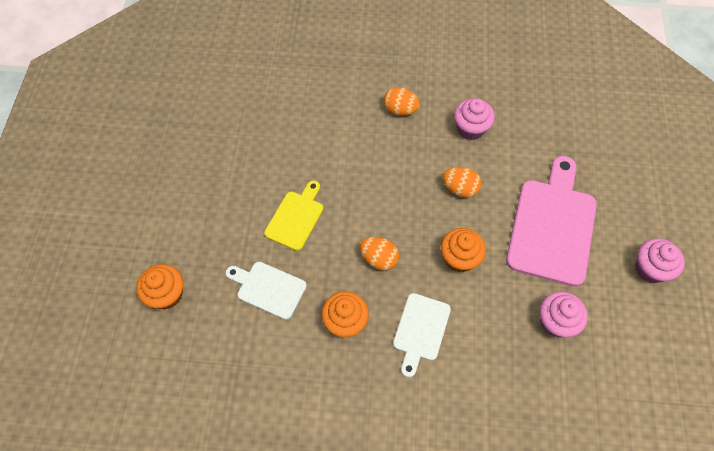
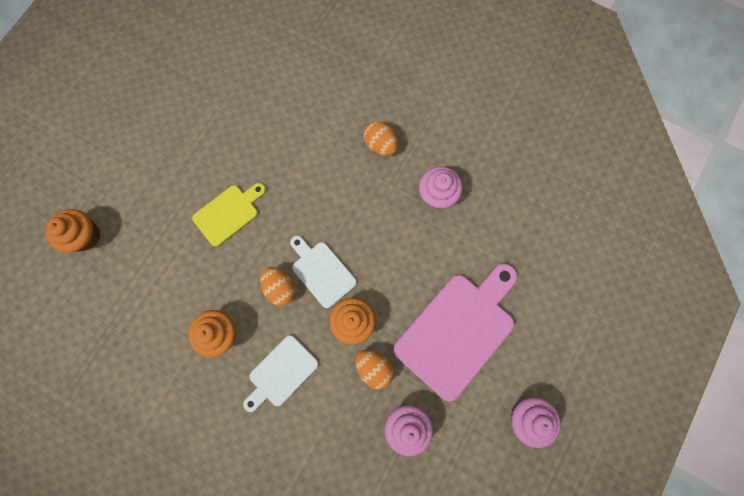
camera: 25 degrees right, 15 degrees up
(268, 288) = (171, 270): white cutting board -> white cutting board (321, 271)
(460, 189) = (392, 252): orange egg -> orange egg (374, 367)

